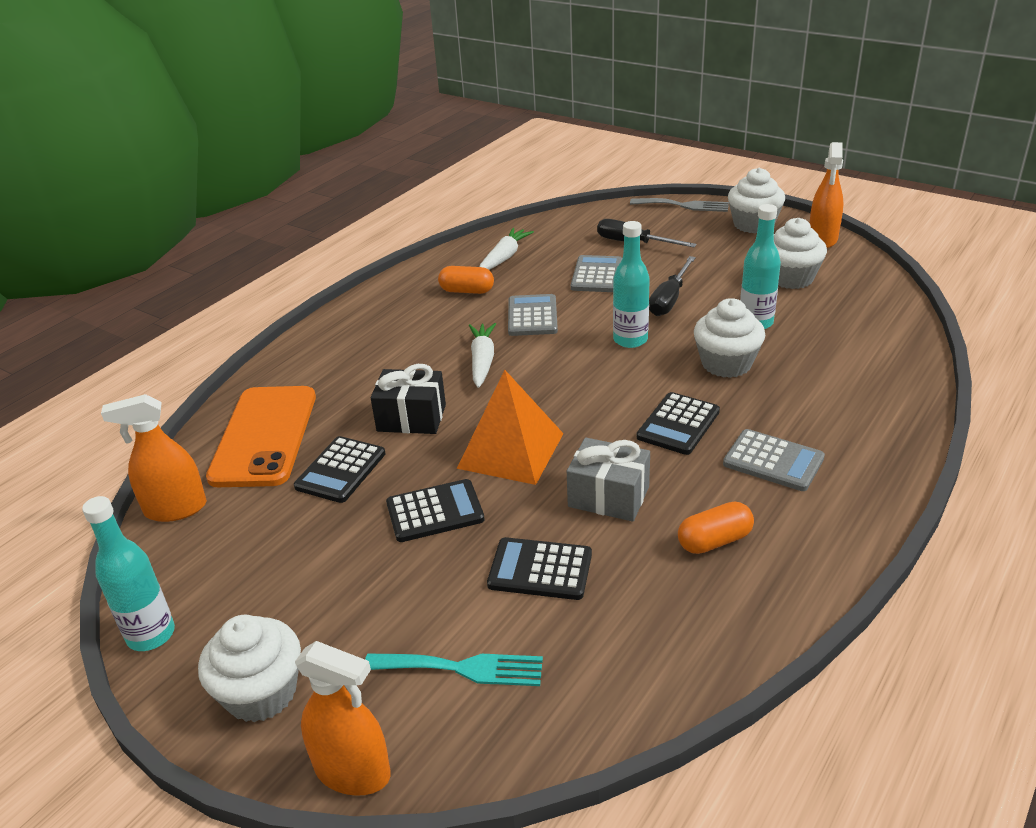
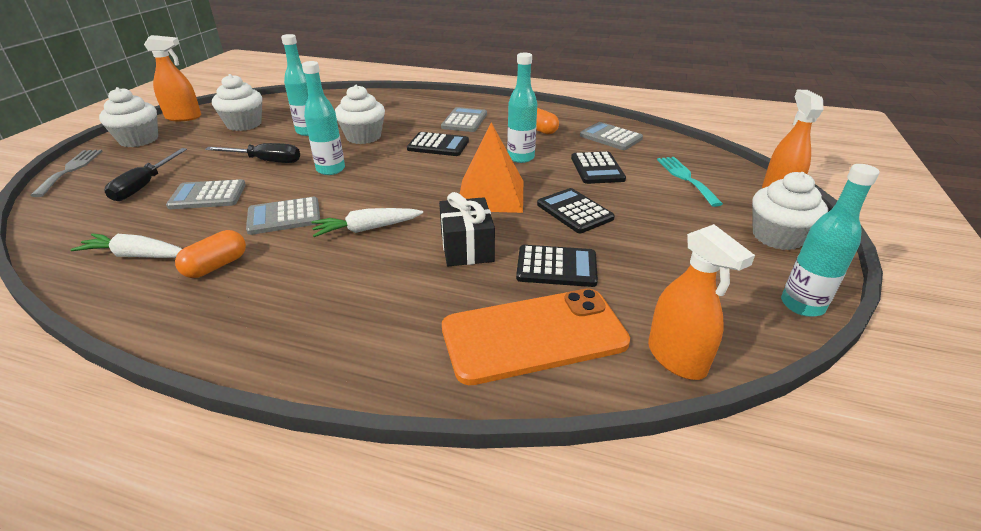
camera: 110 degrees left, 0 degrees up
(467, 291) = (216, 266): orange capsule -> orange capsule turned 45 degrees clockwise
(608, 496) = (520, 158): grey gift -> turquoise bottle
(656, 628) = (610, 137): none -> grey calculator

